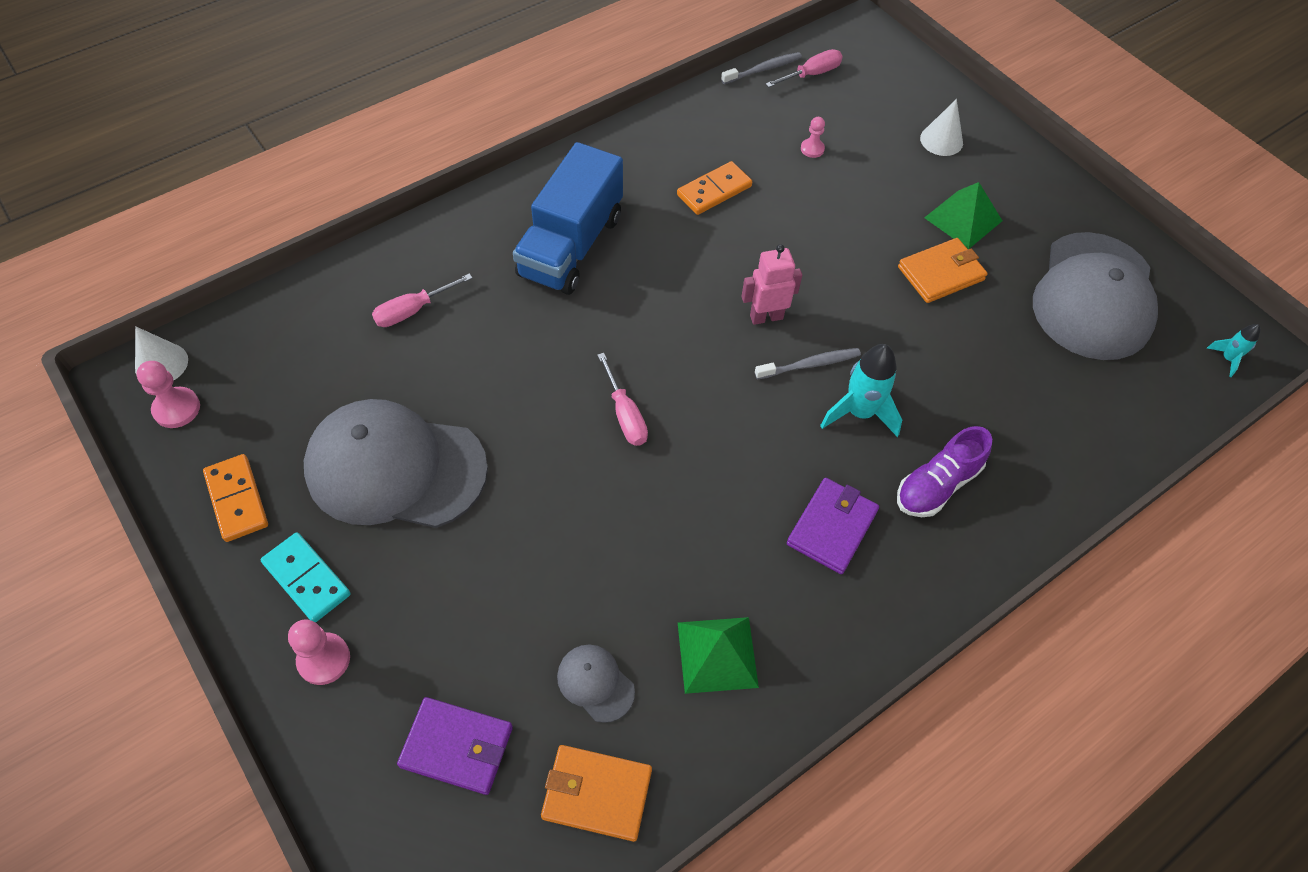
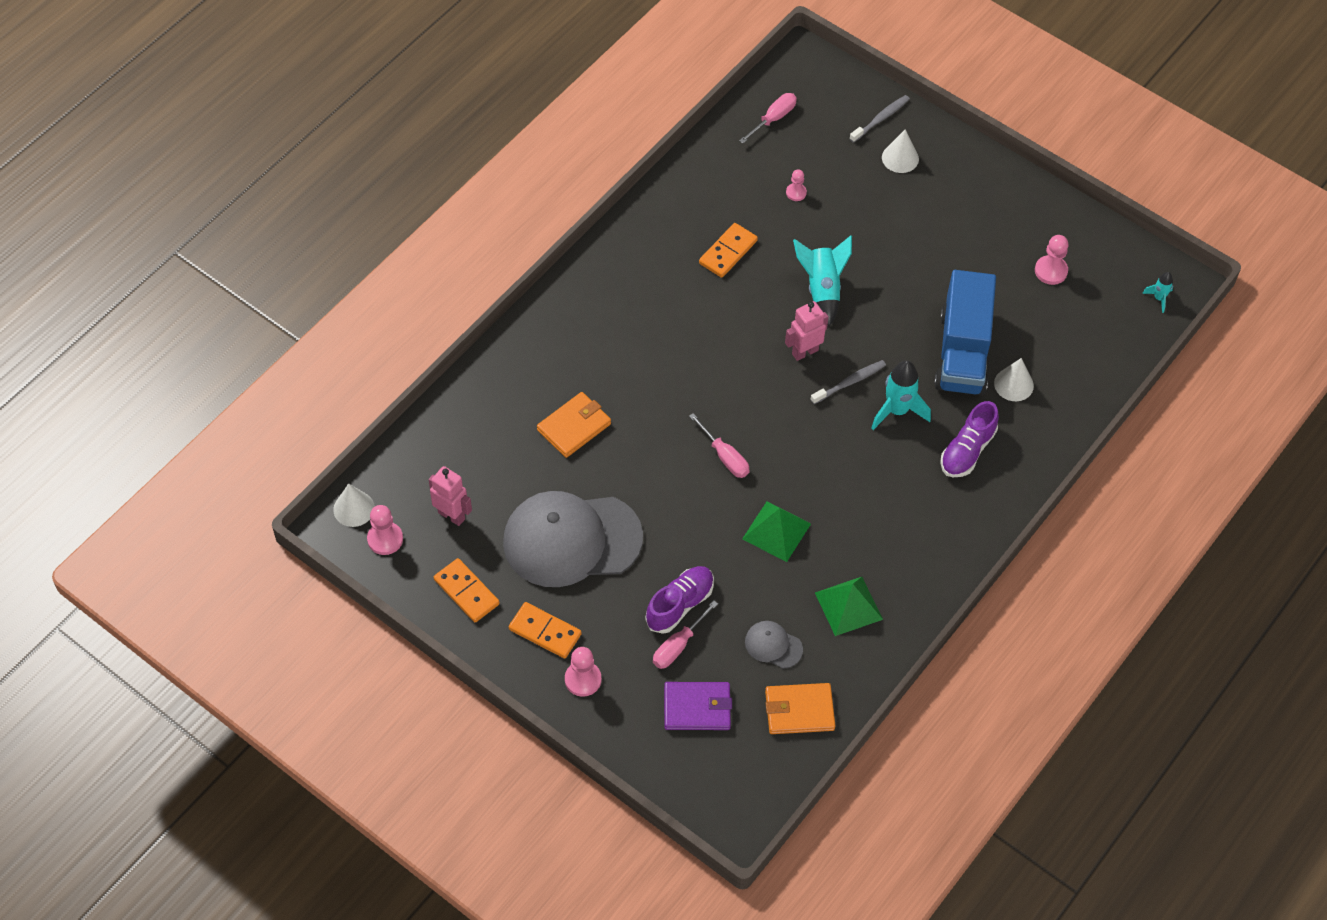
camera: 15 degrees left, 0 degrees up
(268, 401) = (452, 515): none -> pink robot
(307, 579) = (545, 631): turquoise domino -> orange domino
(412, 311) = (528, 417): pink screwdriver -> pink screwdriver (678, 646)
(494, 590) = (680, 605): none -> purple shoe
(571, 246) = (630, 330): blue truck -> blue truck (962, 352)
(763, 69) = (730, 124): grey toothbrush -> grey toothbrush (880, 119)
(810, 253) = (822, 289): none -> turquoise rocket
(832, 527) = (901, 500): purple wallet -> none
(941, 273) = (929, 281): orange wallet -> orange wallet (574, 427)
(963, 219) = (935, 228): green pyramid -> green pyramid (776, 531)
(1018, 417) = (1013, 384): none -> white cone
(1094, 296) = (1051, 271): grey cap -> pink pawn

